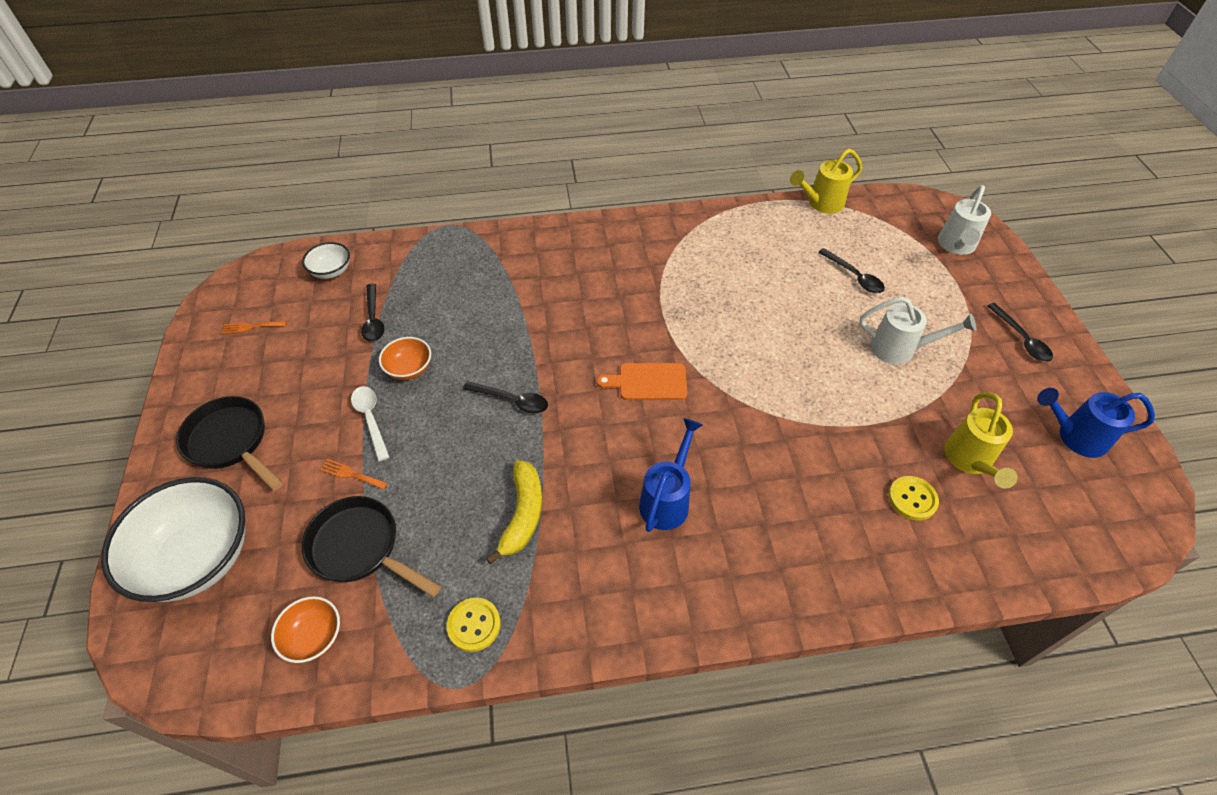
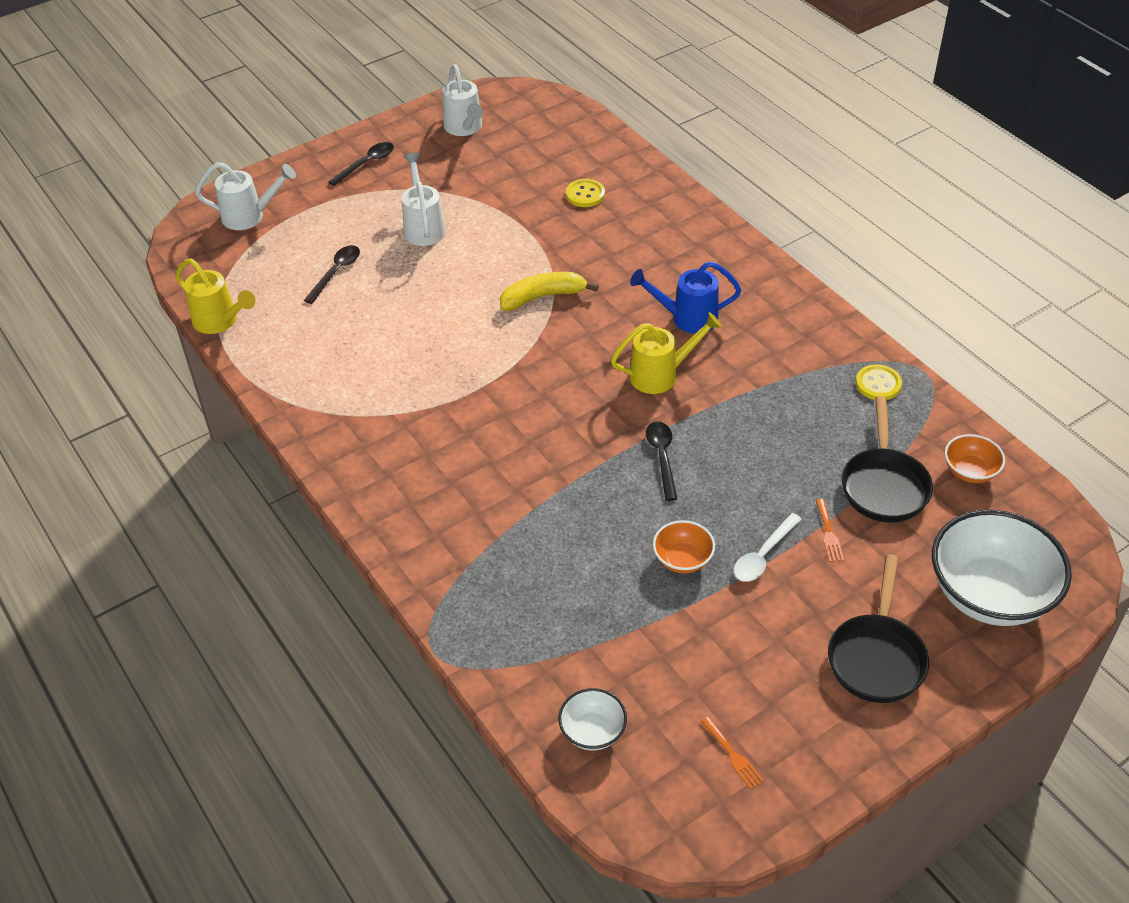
camera: 115 degrees left, 5 degrees down
(373, 319) = (639, 634): black spoon -> none
(522, 515) = (770, 397): yellow banana -> yellow banana (543, 297)
(648, 382) = (571, 371): orange cutting board -> none
(970, 460) = (526, 173): yellow watering can -> yellow watering can (660, 375)
(1075, 437) = (464, 128): blue watering can -> white watering can

